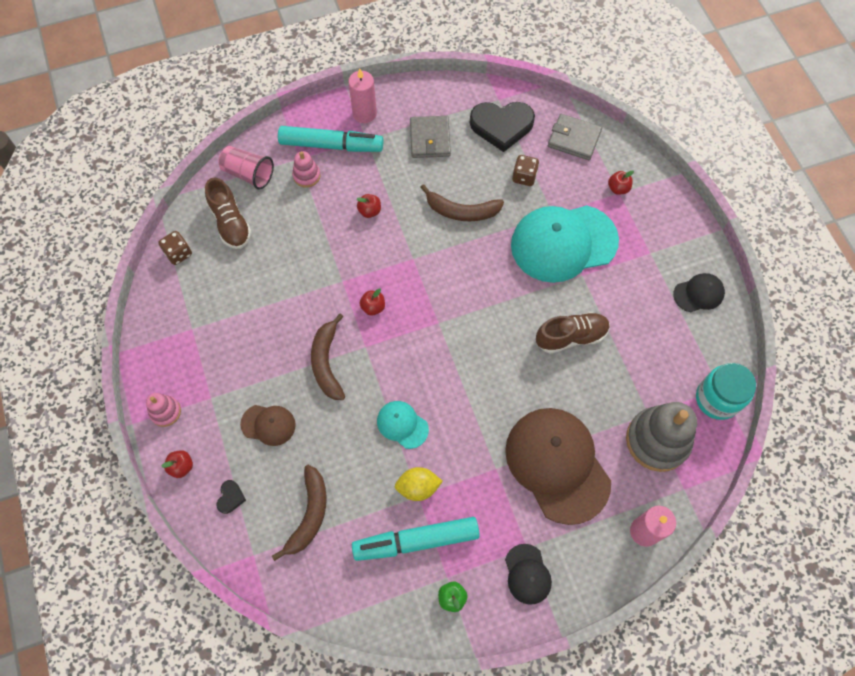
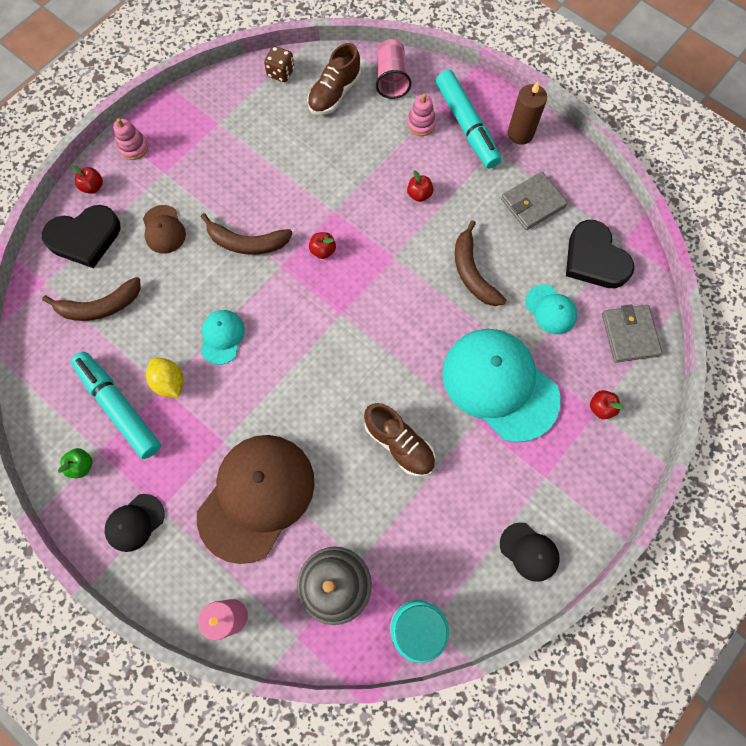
camera: 60 degrees right, 5 degrees up
(230, 497) = (85, 238): black heart -> black heart, size x2.34
(327, 362) = (247, 243): brown banana -> brown banana turned 135 degrees counterclockwise
(364, 113) = (520, 133): pink candle -> brown candle
(524, 177) = (550, 309): brown dice -> turquoise cap

